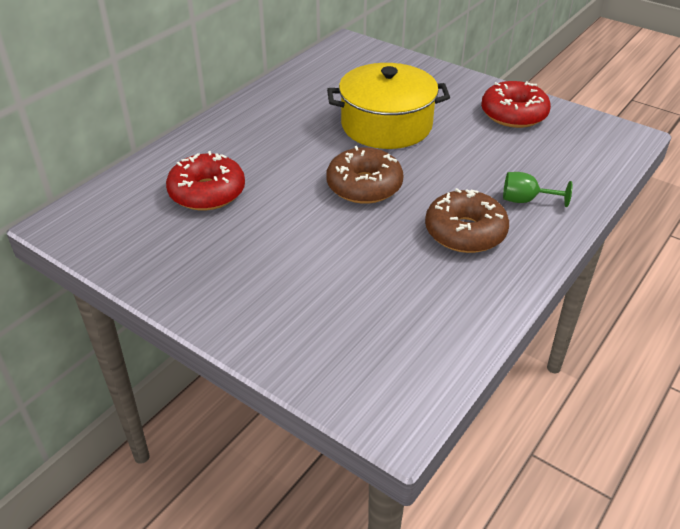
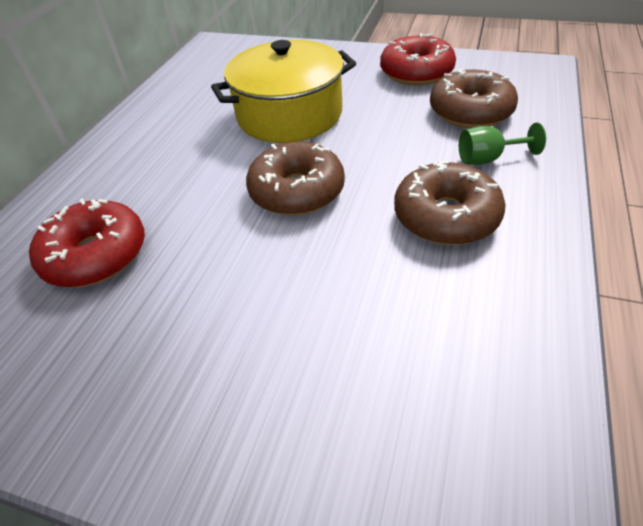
camera: 15 degrees left, 5 degrees up
(537, 160) = (470, 112): none -> brown donut

